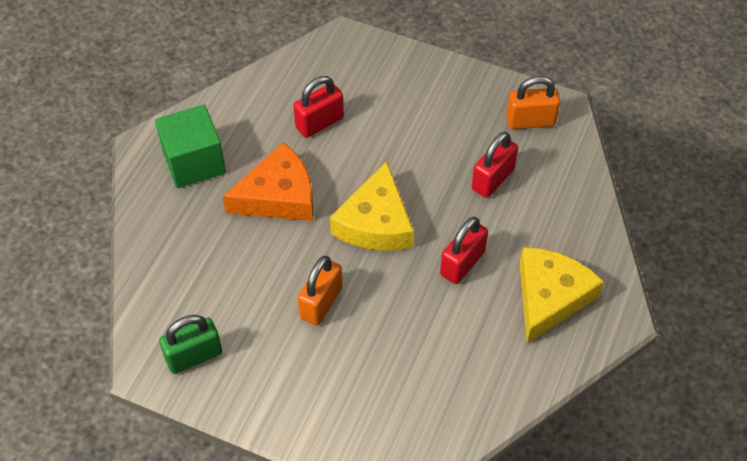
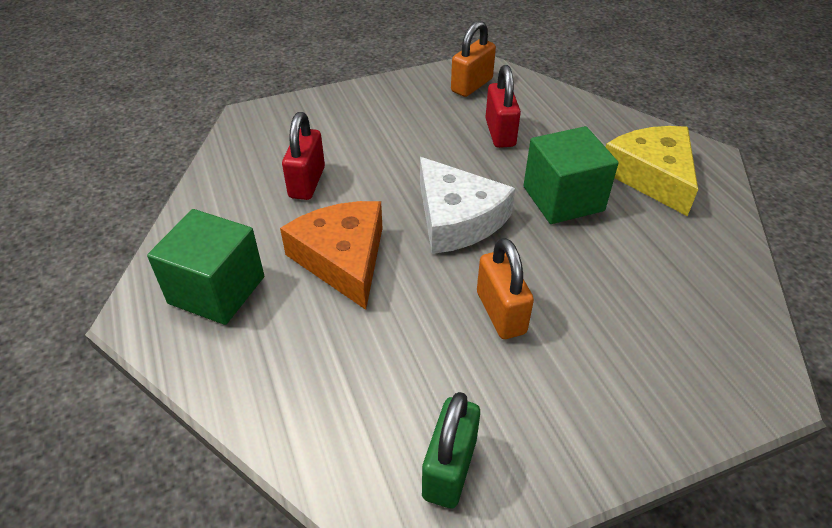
camera: 45 degrees left, 10 degrees down
(278, 196) = (343, 259): orange cheese -> orange cheese turned 45 degrees counterclockwise
(376, 222) = (457, 219): yellow cheese -> white cheese
(462, 263) = (563, 198): red padlock -> green cube

